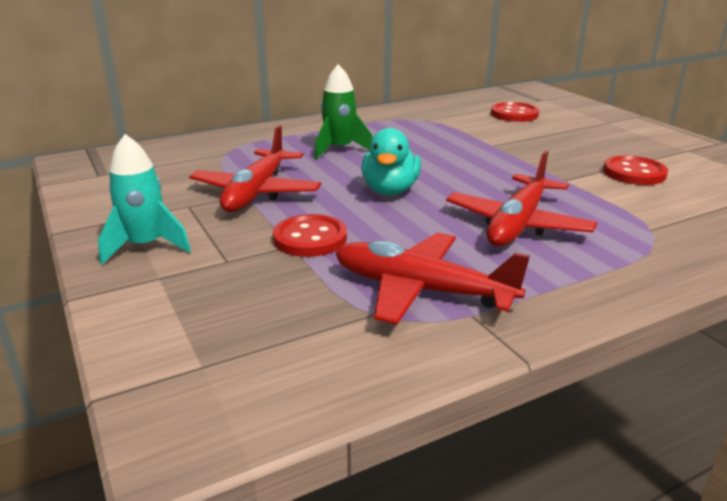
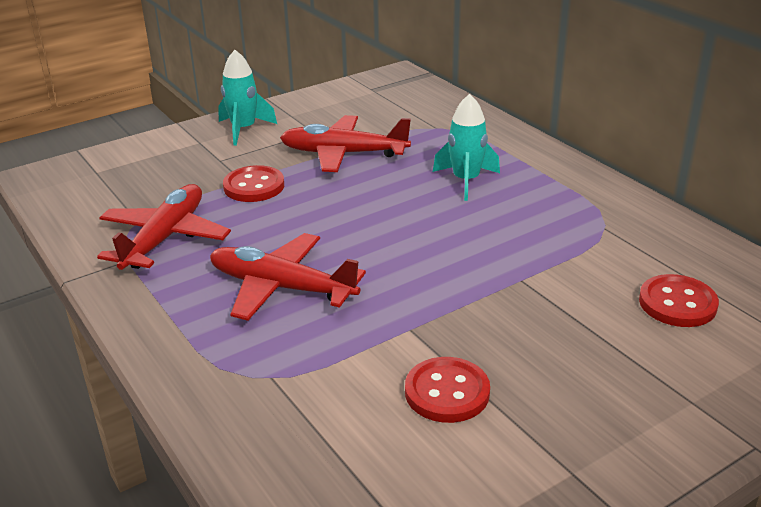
camera: 85 degrees right, 5 degrees up
(339, 150) = (466, 181): green rocket -> turquoise rocket
(390, 190) = (357, 215): turquoise duck -> none

